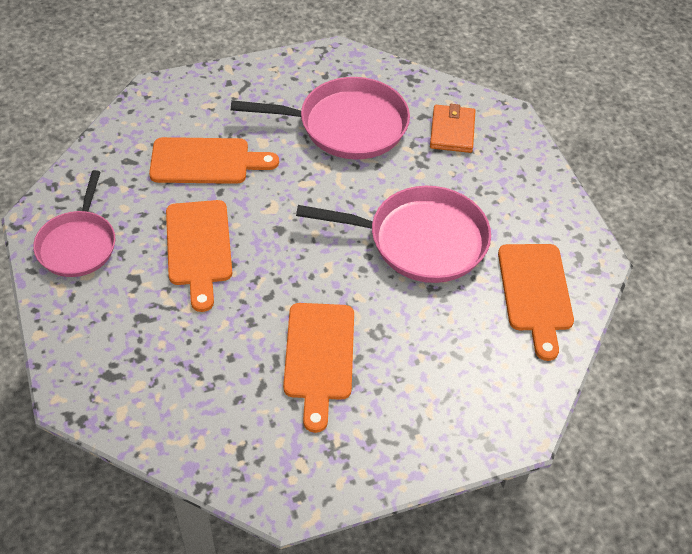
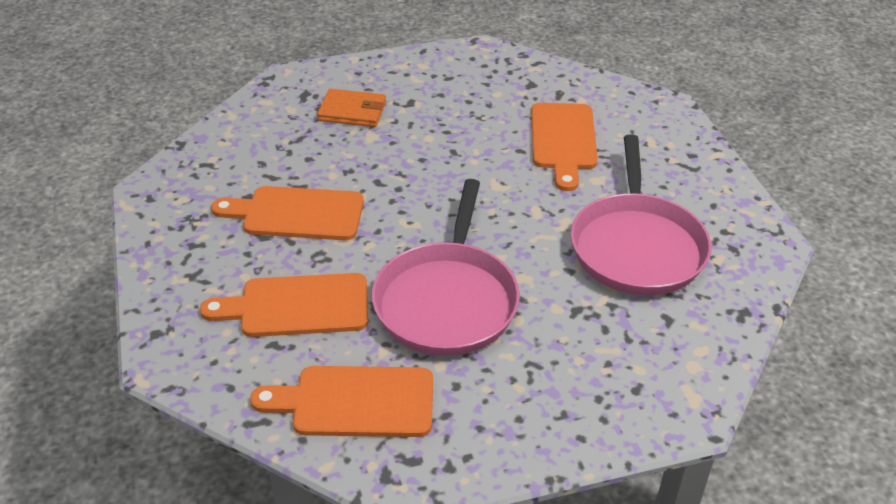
camera: 95 degrees right, 10 degrees down
(78, 245) = (451, 71): pink pan -> none
(198, 248) = (444, 138): orange cutting board -> orange cutting board (297, 306)
(452, 131) = (643, 347): orange wallet -> orange wallet (352, 111)

